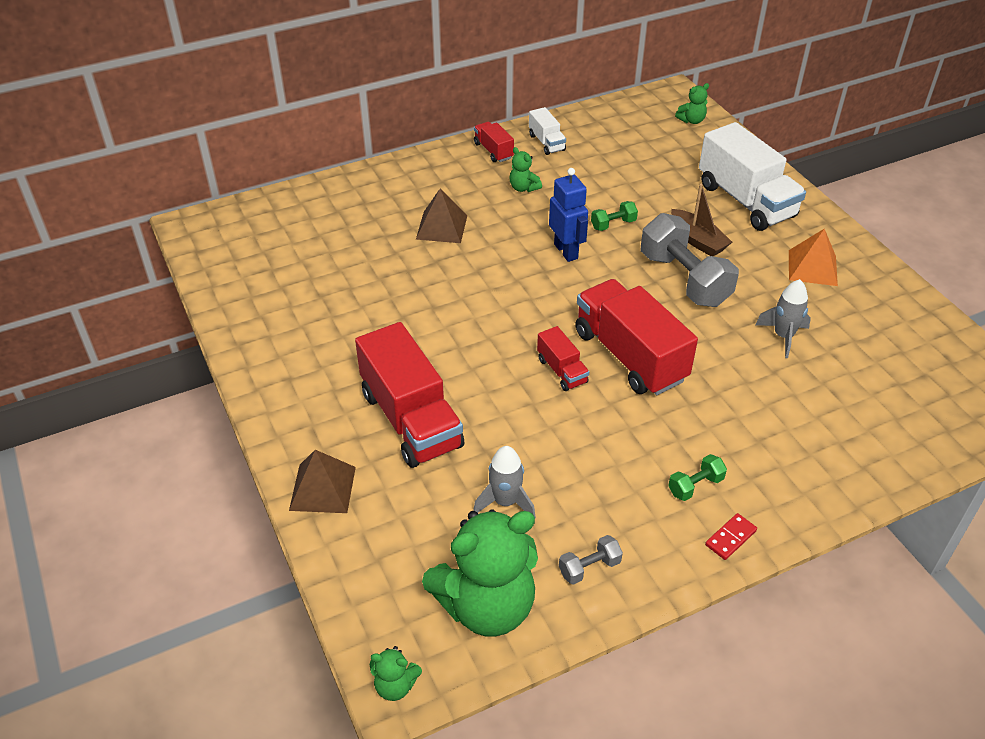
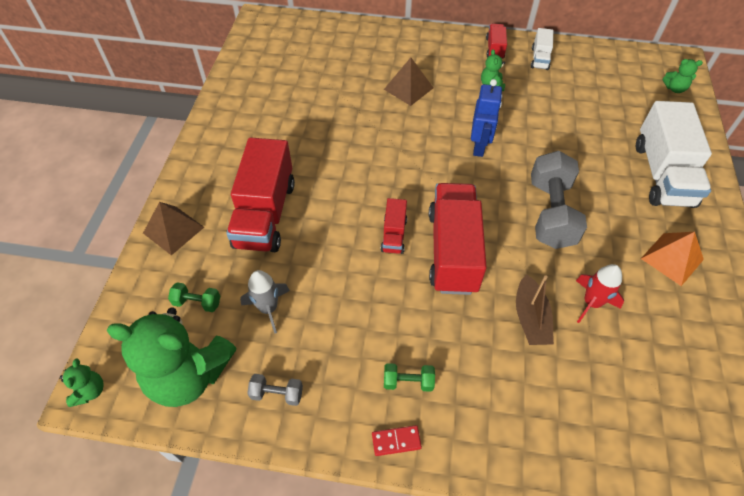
camera: 35 degrees right, 10 degrees up
(395, 685) = (90, 391): green teddy bear -> green teddy bear turned 135 degrees counterclockwise
(613, 224) = (533, 143): green dumbbell -> green dumbbell (197, 302)
(697, 240) = (590, 187): brown boat -> brown boat (530, 318)
(783, 336) = (591, 303): grey rocket -> red rocket

